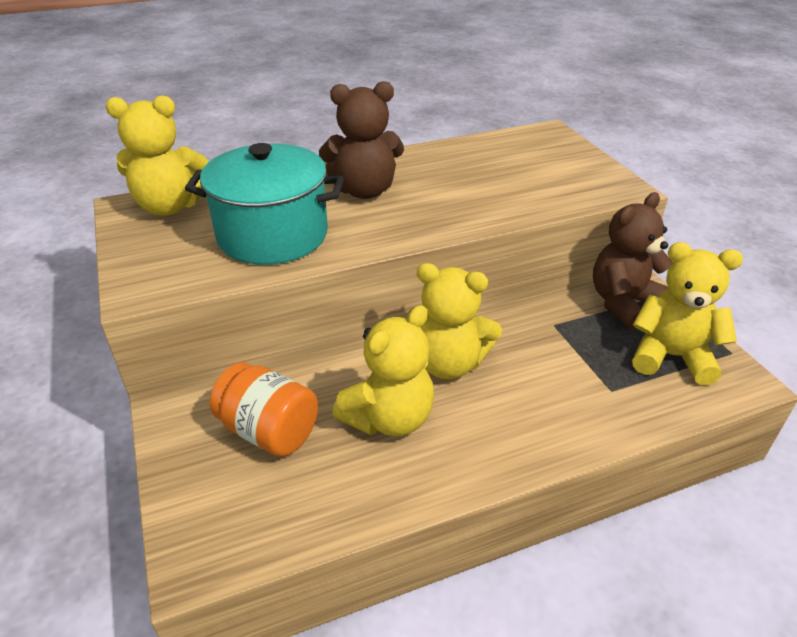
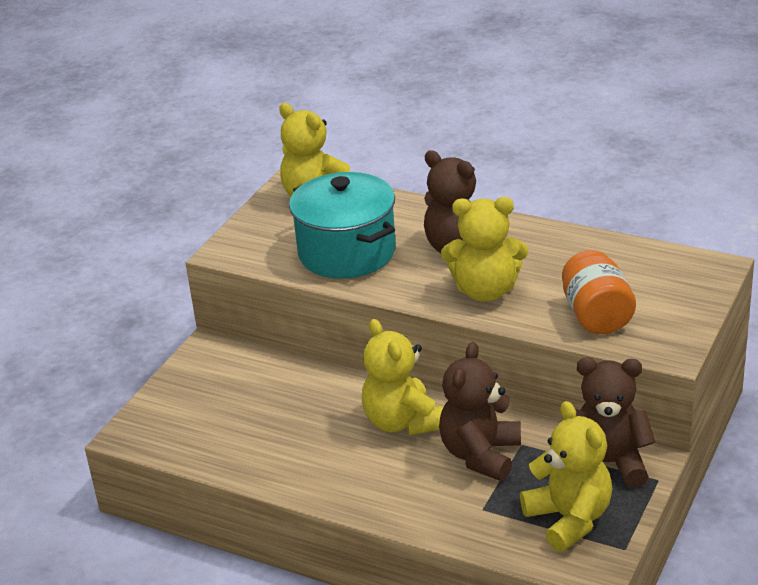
camera: 50 degrees right, 5 degrees down
(269, 431) = (242, 393): orange jar -> orange jar (596, 315)
(389, 418) = (315, 430): yellow teddy bear -> yellow teddy bear (485, 291)
(542, 350) = (480, 455): none -> brown teddy bear

